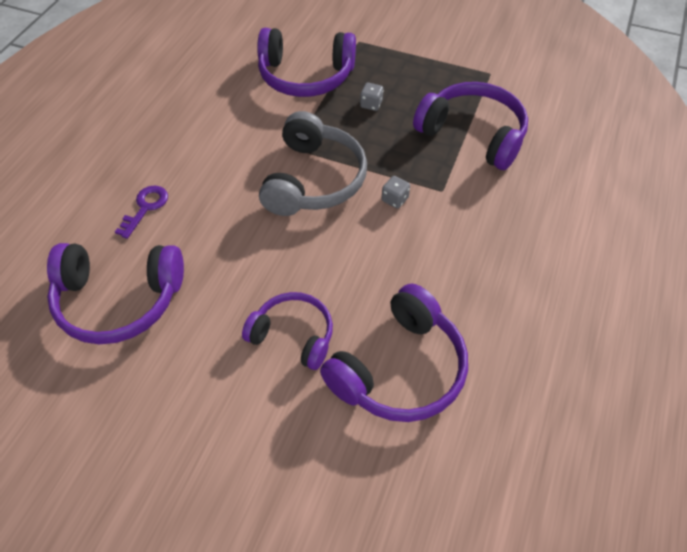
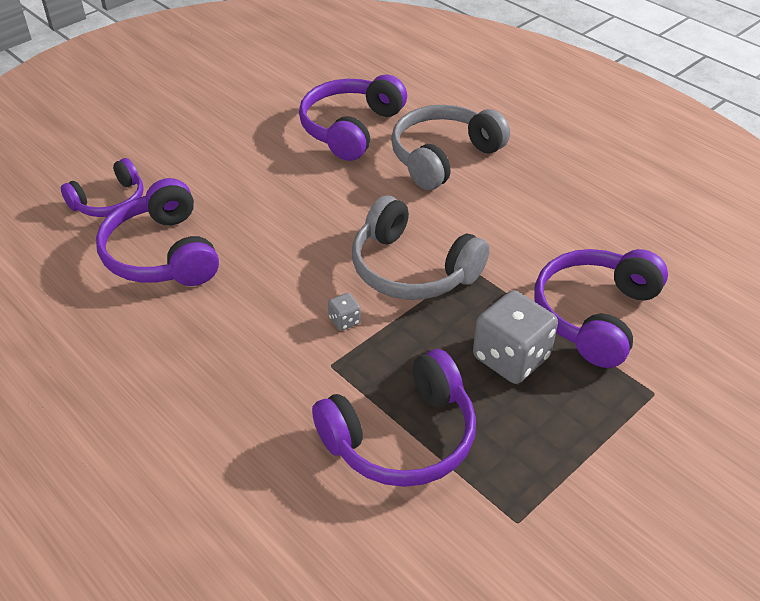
camera: 115 degrees right, 10 degrees down
(145, 208) = (443, 157): purple key -> grey headphones
(293, 335) = (244, 205): purple headphones -> purple headphones (109, 201)
(371, 104) = (511, 358): grey dice -> grey dice, size x2.27

